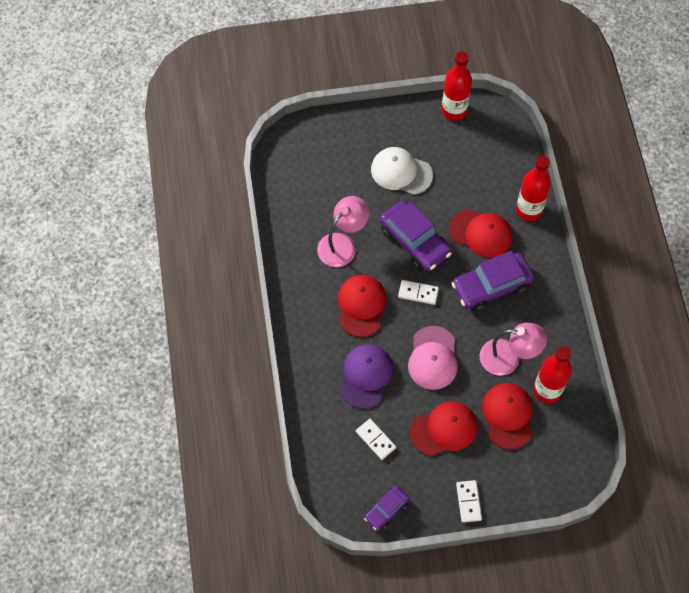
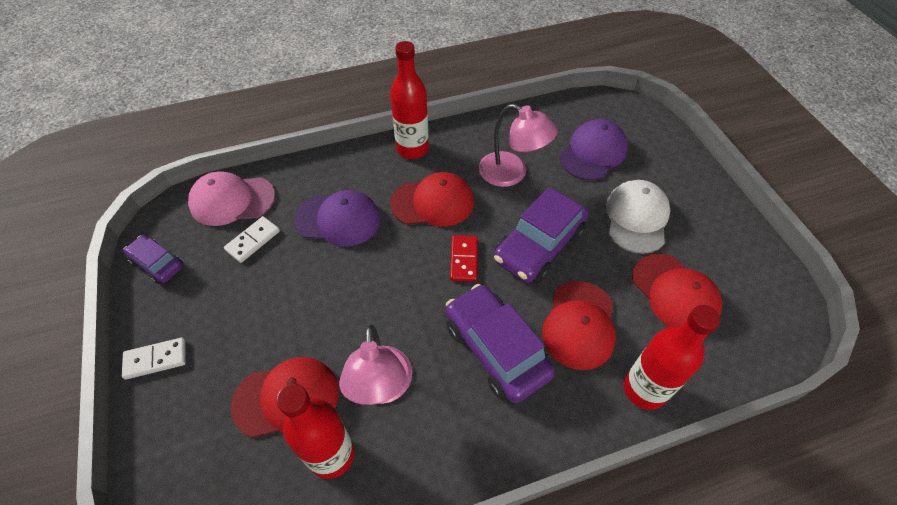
camera: 80 degrees right, 10 degrees down
(331, 181) = (593, 153): none -> purple cap
(418, 293) = (464, 259): white domino -> red domino
(433, 358) = (370, 288): pink cap -> pink cap (232, 200)
(444, 429) = (266, 315): red cap -> red cap (675, 293)
(454, 111) = (764, 266): red bottle -> red bottle (412, 149)

